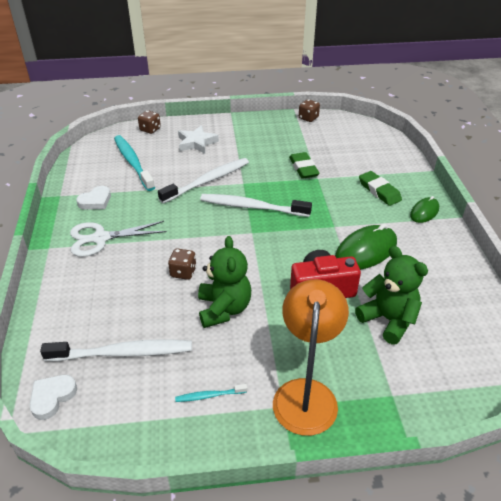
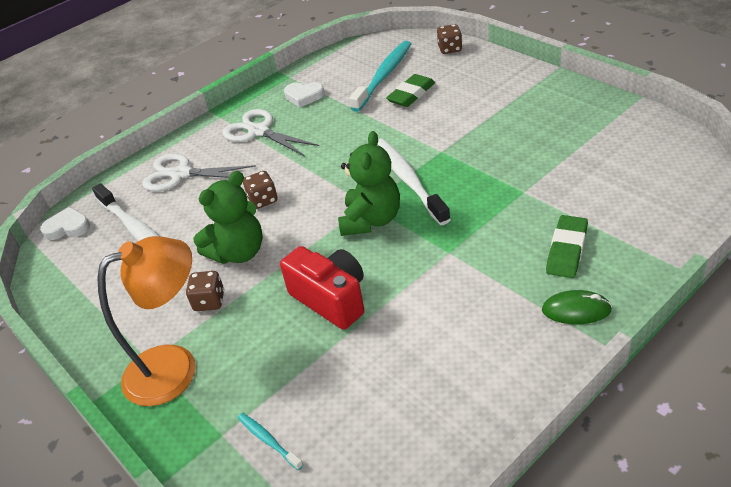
camera: 60 degrees right, 0 degrees up
(87, 298) = (181, 174): none -> white scissors
(196, 143) = (468, 84): white star -> none
(207, 181) = (414, 130): white toothbrush -> none
(209, 395) = (128, 307): turquoise toothbrush -> turquoise toothbrush (268, 440)
(303, 168) = (527, 172): green eraser -> green eraser (411, 94)
(308, 118) = (639, 117): brown dice -> brown dice (209, 301)
(365, 251) = (433, 299): green mouse -> none
(388, 320) = (333, 376): green teddy bear -> green teddy bear (371, 220)

